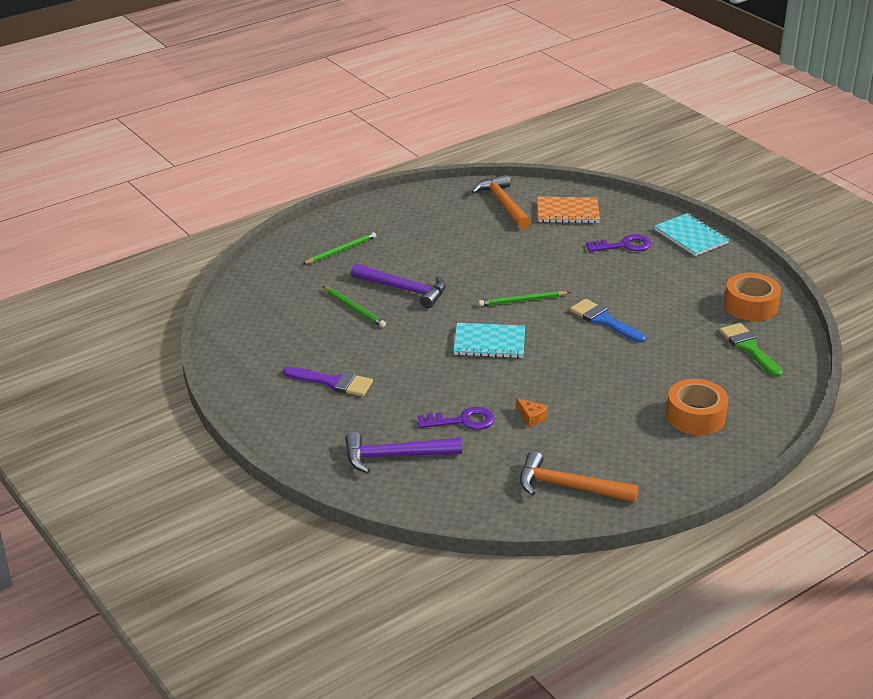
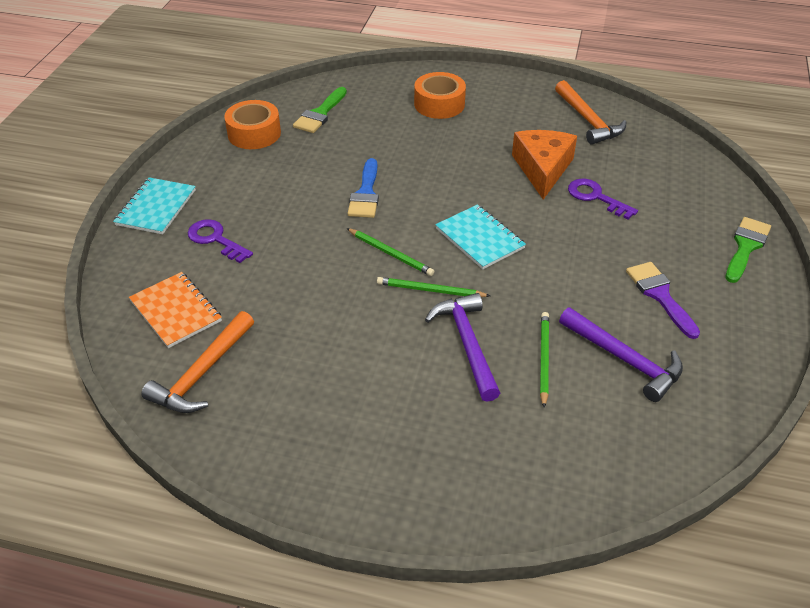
camera: 130 degrees left, 10 degrees up
(315, 454) = (746, 247): none -> green brush
(341, 251) = (455, 451): green pencil -> green pencil (430, 290)
(395, 456) = (681, 206): purple hammer -> purple hammer (624, 359)
(531, 417) = (542, 169): orange cheese -> orange cheese, size x2.43

